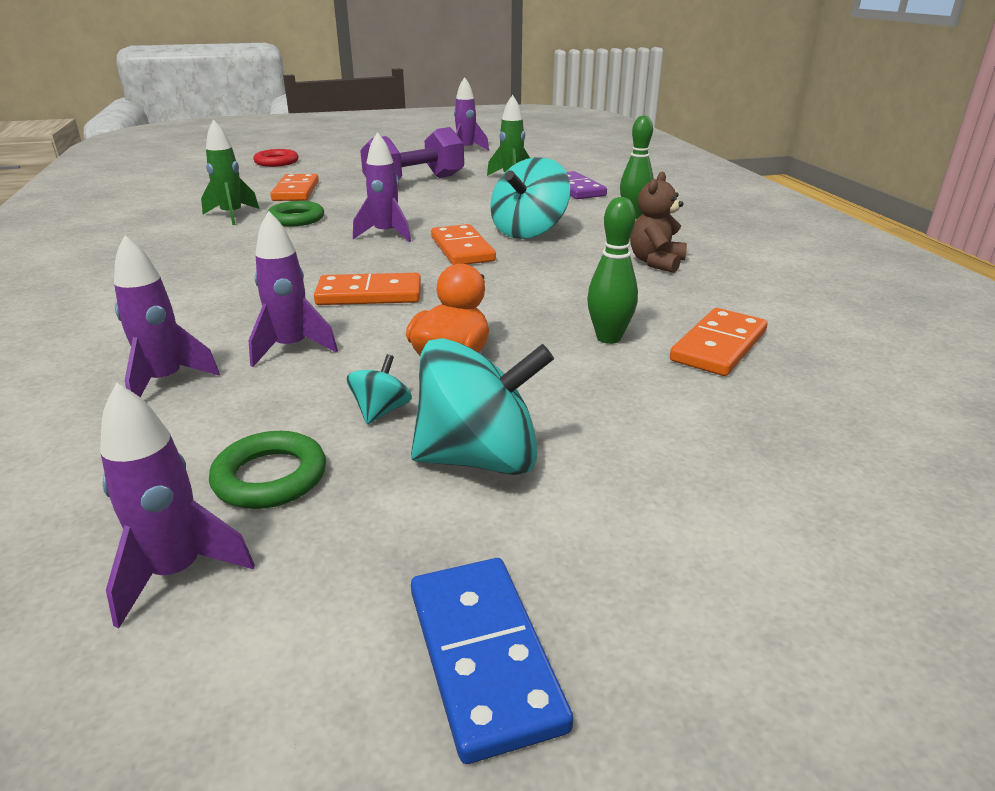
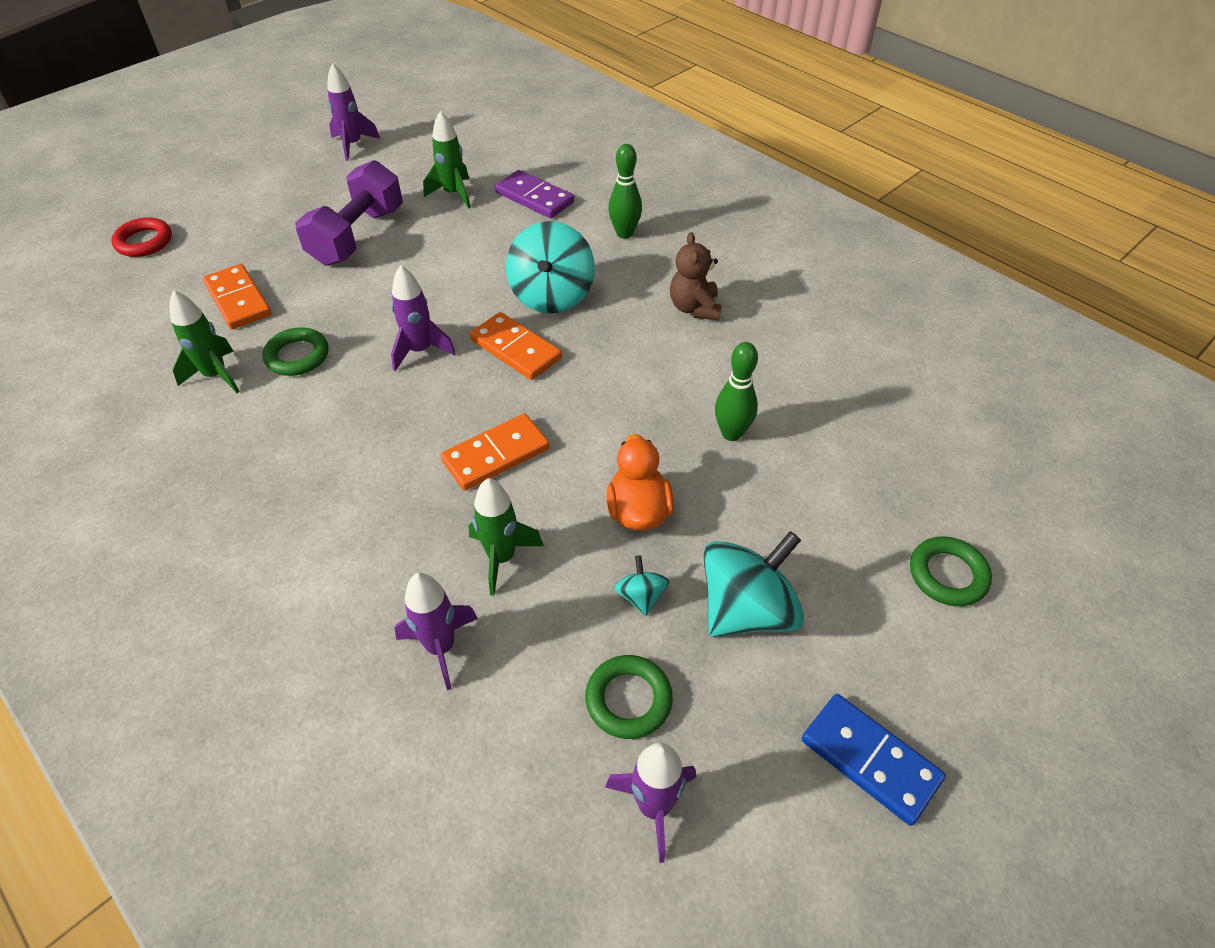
camera: 30 degrees left, 20 degrees up
(291, 348) = (502, 558): purple rocket -> green rocket
(718, 346) = (811, 410): orange domino -> none
(784, 521) = (947, 575): none -> green ring

